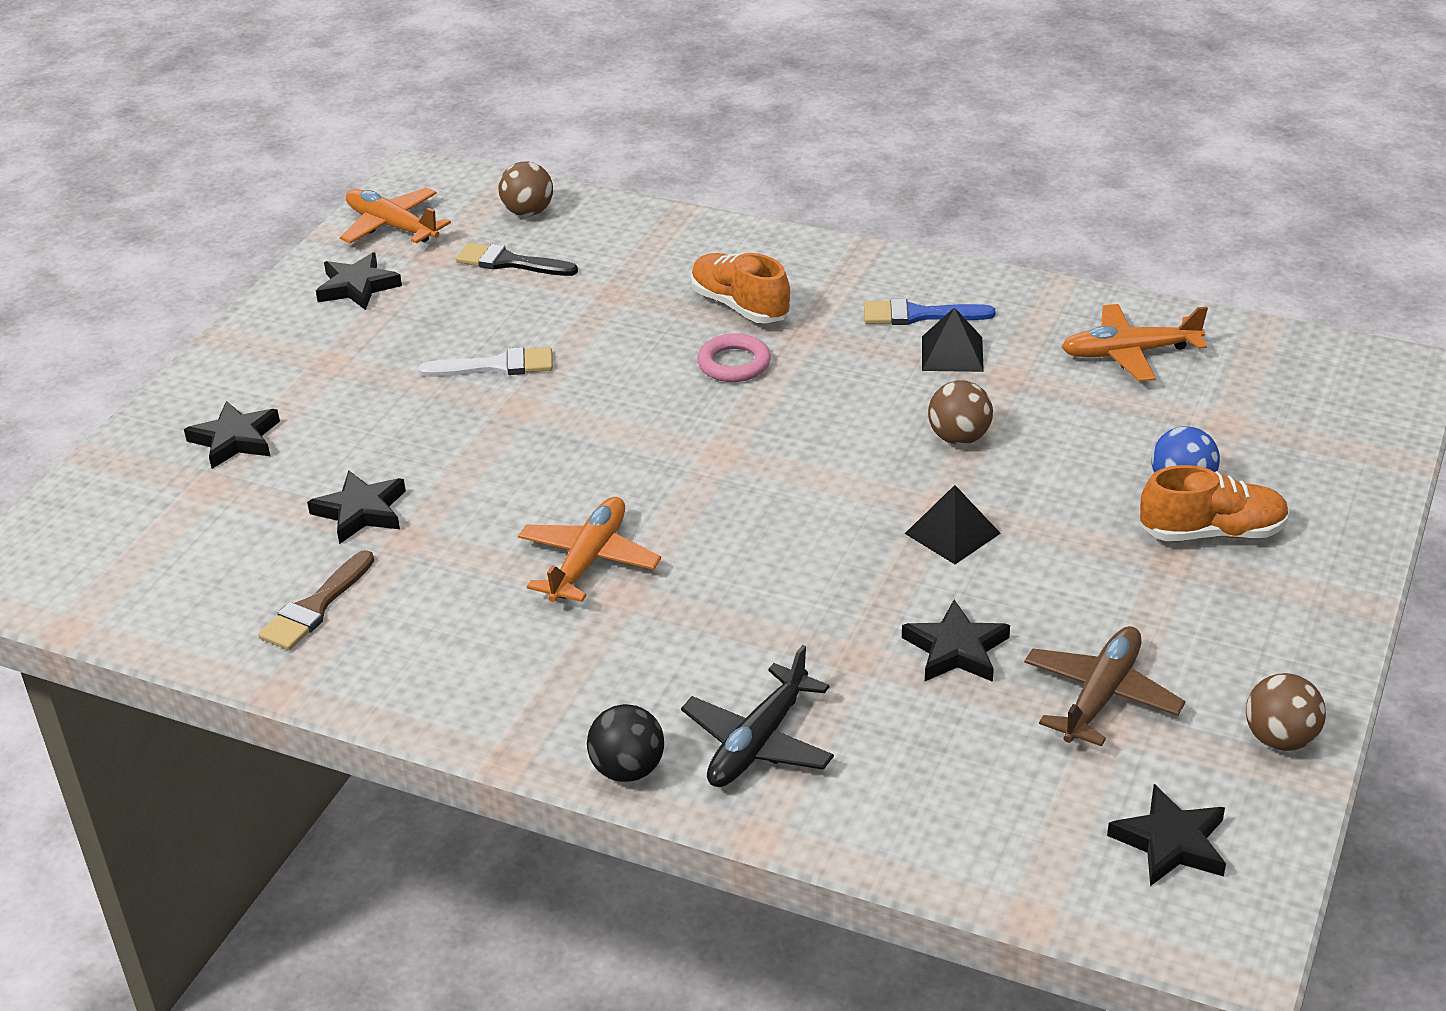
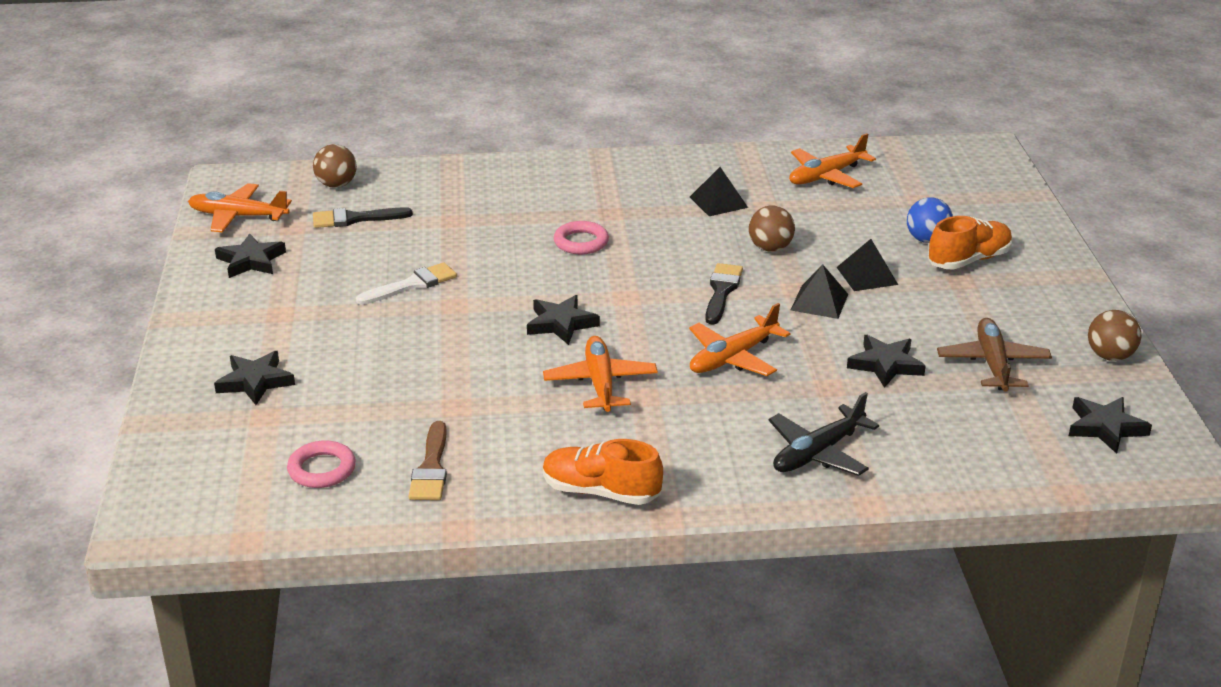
camera: 30 degrees left, 5 degrees down
(208, 570) = (322, 469): none -> pink ring
(361, 512) = (403, 400): black star -> black star (561, 324)
(627, 770) = (751, 495): black ball -> none
(740, 306) = (550, 207): orange shoe -> orange shoe (601, 492)
(758, 742) = (818, 453): black plane -> black plane turned 45 degrees clockwise
(773, 577) = (733, 357): none -> orange plane
(843, 481) = (722, 291): none -> black brush
(919, 315) = (675, 185): blue brush -> none
(1049, 514) = (867, 275): none -> black pyramid

